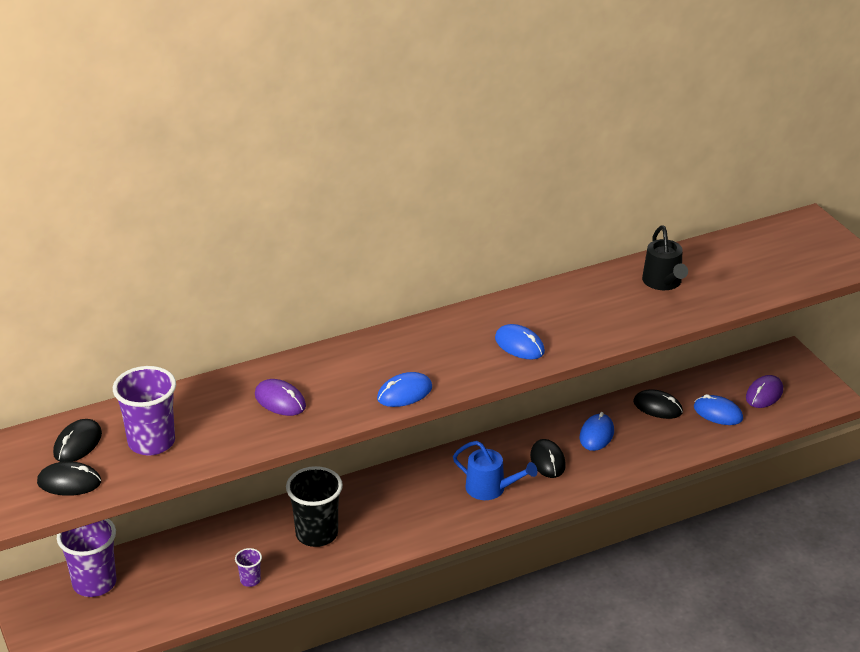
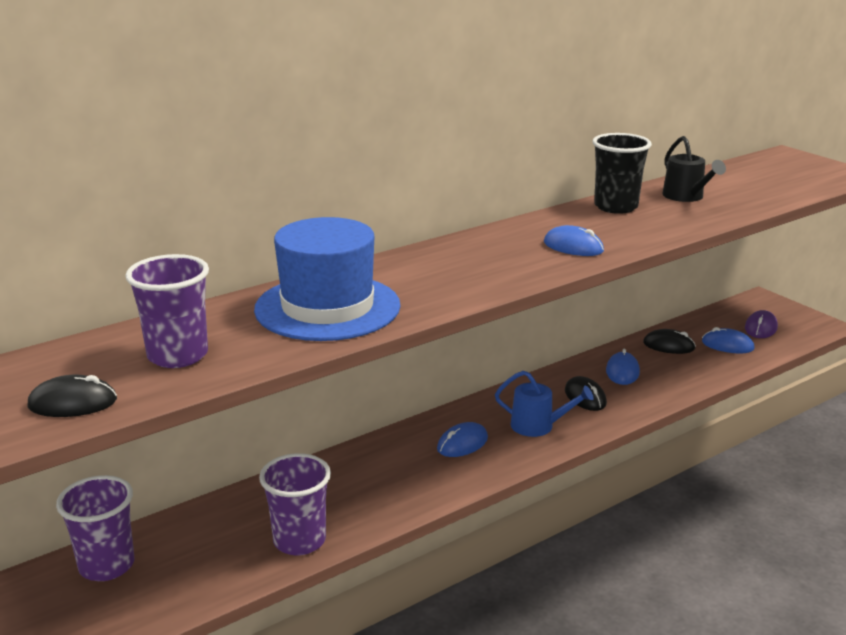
camera: 10 degrees left, 10 degrees down
(77, 444) = (80, 365): black mouse -> none
(250, 580) = (299, 541): purple cup -> purple cup, size x2.14
(280, 401) = (327, 307): purple mouse -> blue hat
(316, 534) = (365, 486): black cup -> black cup (616, 207)
(404, 393) = (469, 290): blue mouse -> blue mouse (462, 443)

